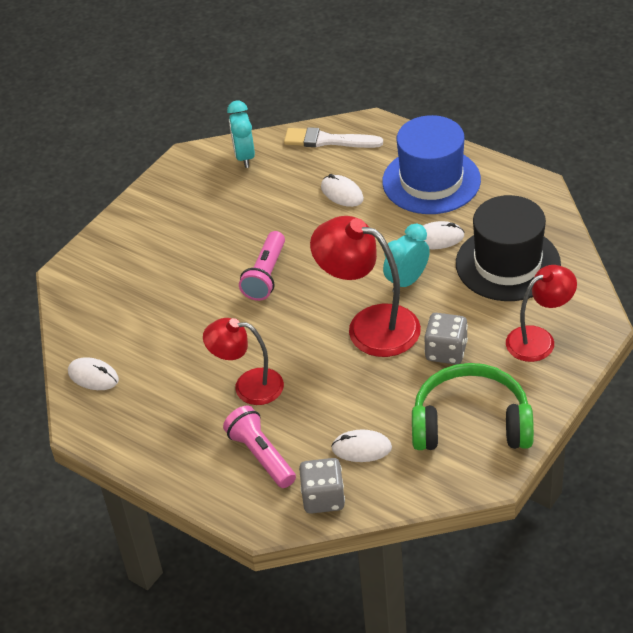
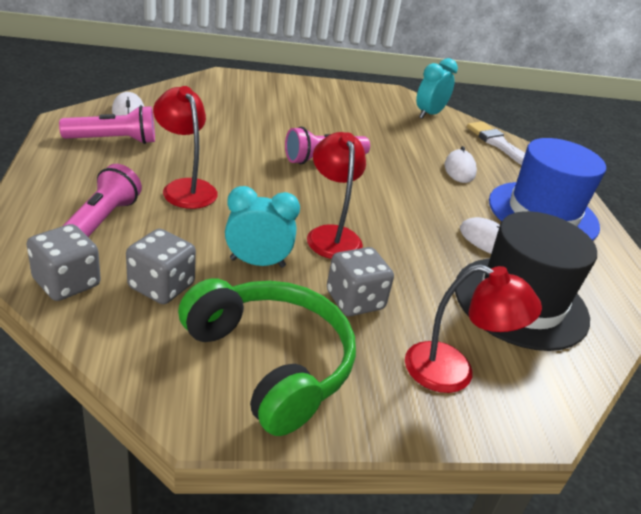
camera: 40 degrees right, 10 degrees down
(140, 405) = (114, 140): none -> pink flashlight
(361, 448) = (161, 286): white mouse -> grey dice
(369, 326) = (331, 235): red lamp -> red lamp, size x0.66
(407, 281) = (412, 240): turquoise clock -> turquoise clock (257, 263)

